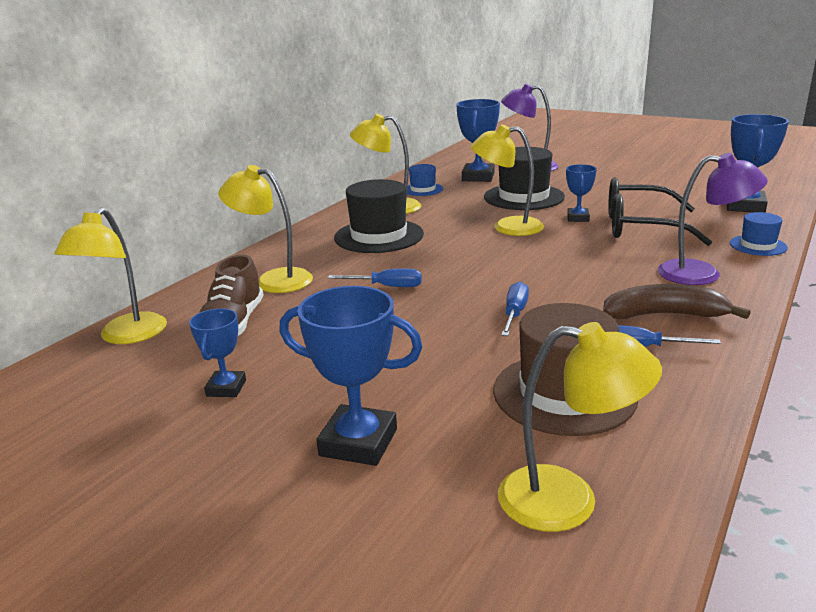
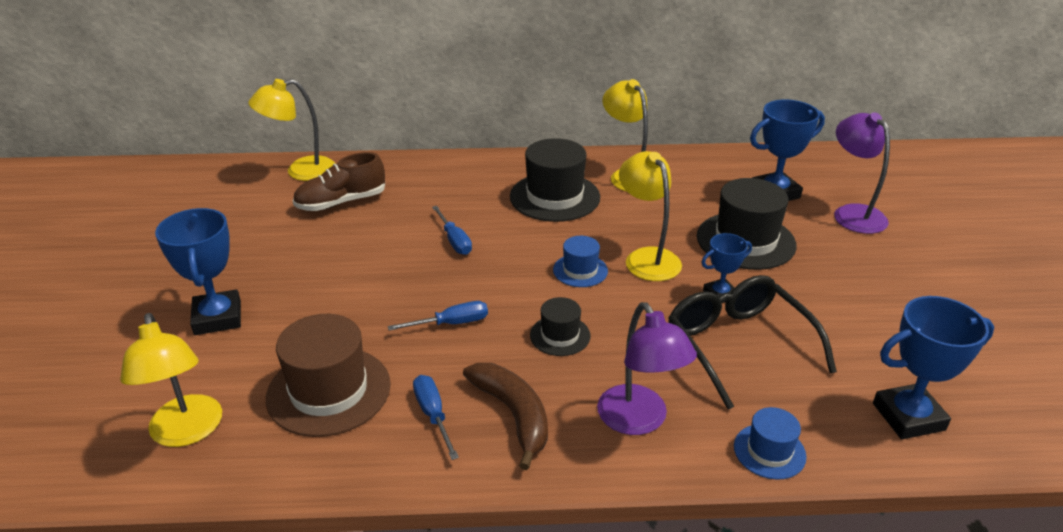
camera: 55 degrees right, 10 degrees up
(226, 388) = (257, 239): blue trophy -> none
(273, 280) = (426, 186): yellow lamp -> none
(423, 189) = (697, 175): blue hat -> blue hat (580, 270)
(575, 276) = (560, 335): none -> black hat

